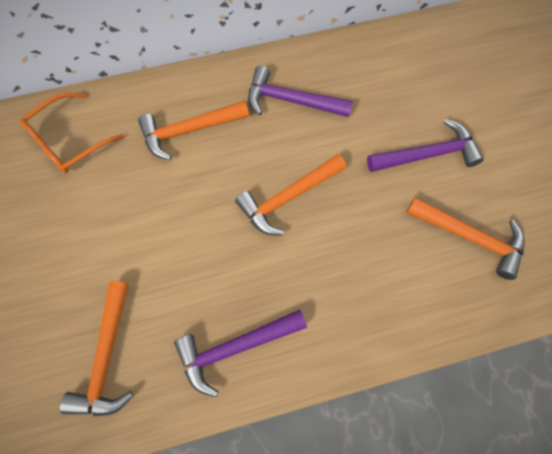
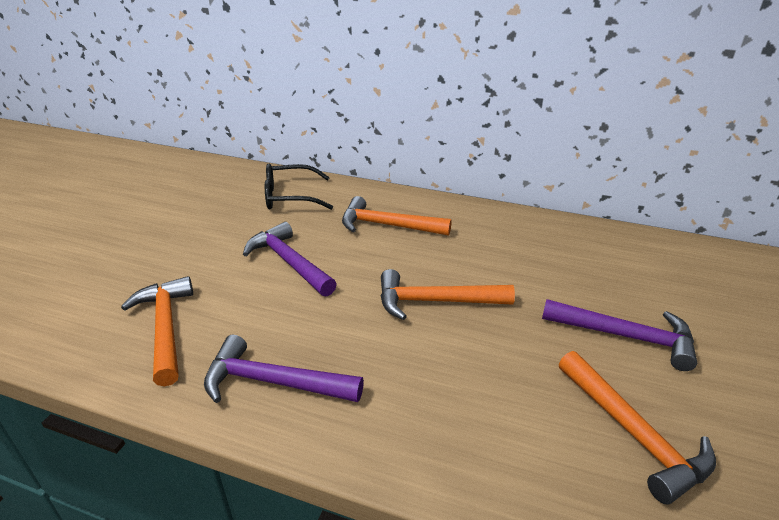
camera: 35 degrees right, 35 degrees down
(69, 141) = (290, 197): orange glasses -> black glasses
(107, 357) = (165, 328): orange hammer -> orange hammer turned 120 degrees clockwise
(291, 101) = (499, 242): purple hammer -> purple hammer (289, 262)

